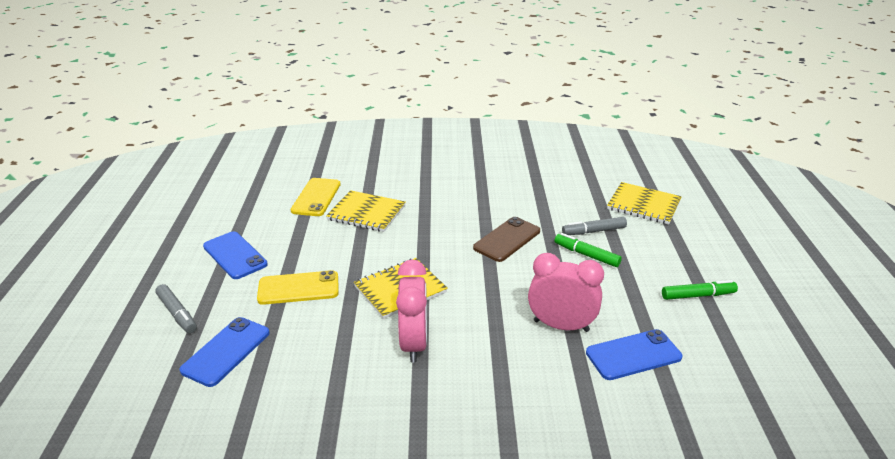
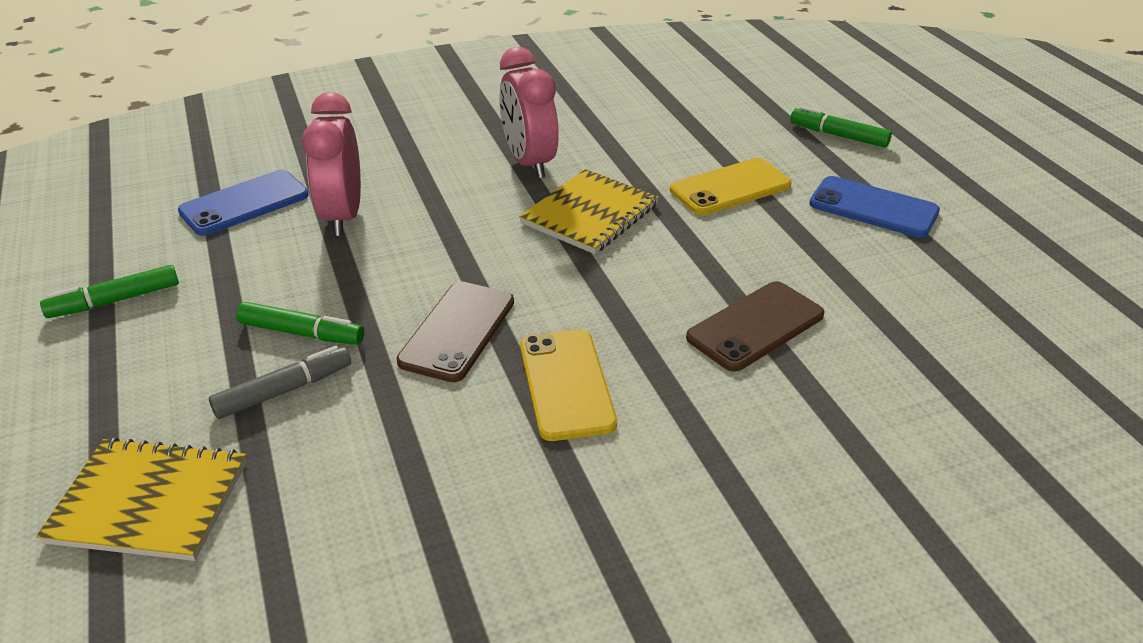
camera: 160 degrees right, 5 degrees up
(177, 314) = (838, 135): grey marker -> green marker
(226, 351) = (734, 118): blue phone -> none
(316, 197) = (887, 338): yellow phone -> yellow phone (566, 384)
(366, 213) = (755, 326): yellow notebook -> brown phone
(561, 326) = (343, 216): pink clock -> pink clock turned 90 degrees clockwise

